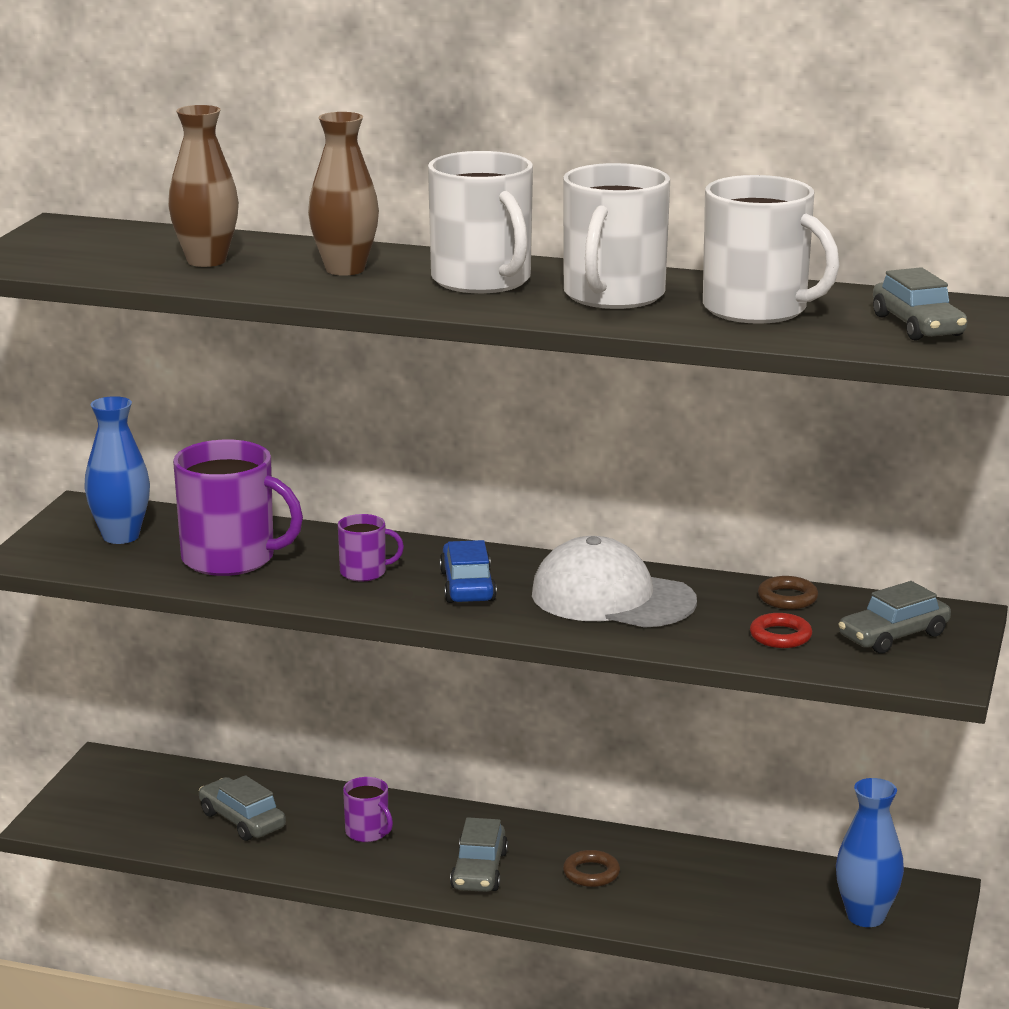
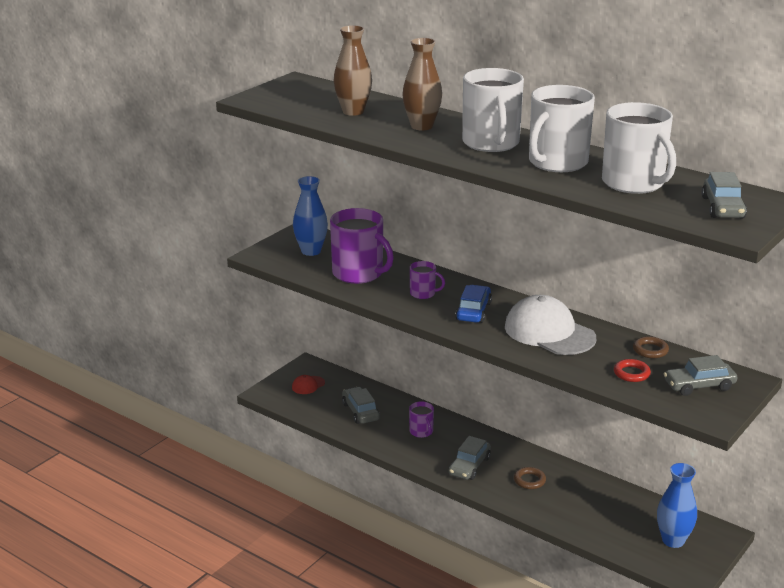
camera: 20 degrees right, 5 degrees up
(123, 795) = (308, 385): none -> red cap

